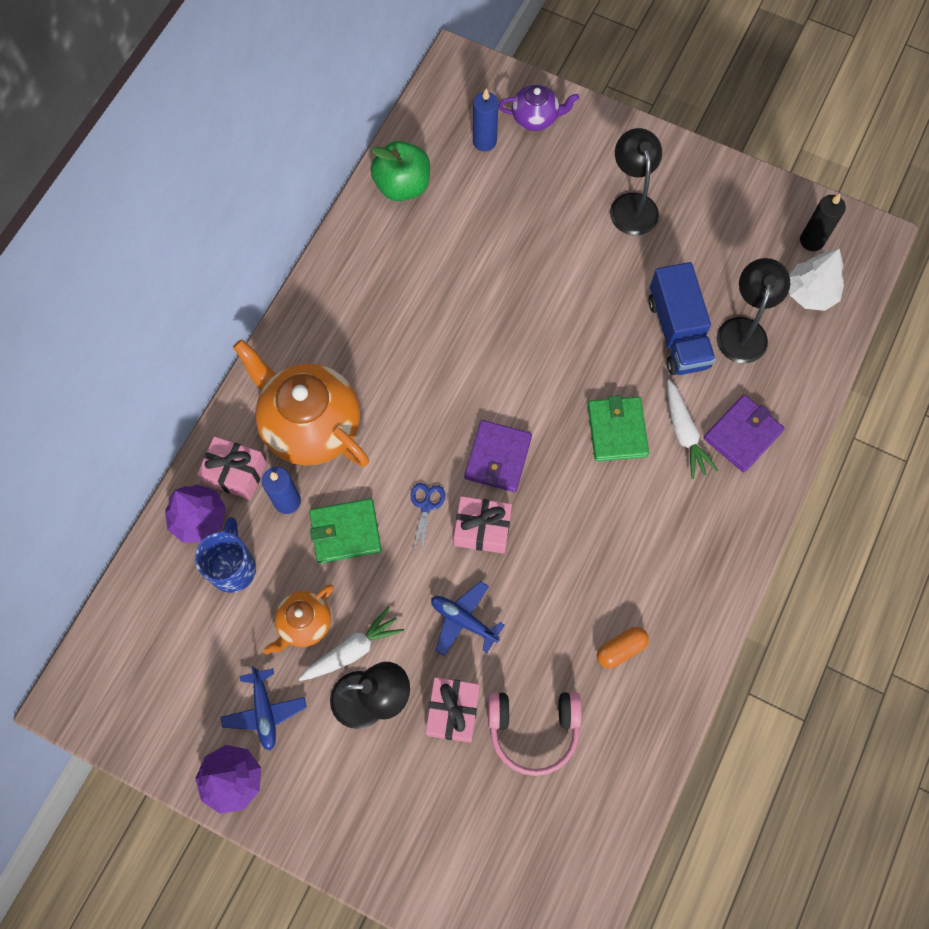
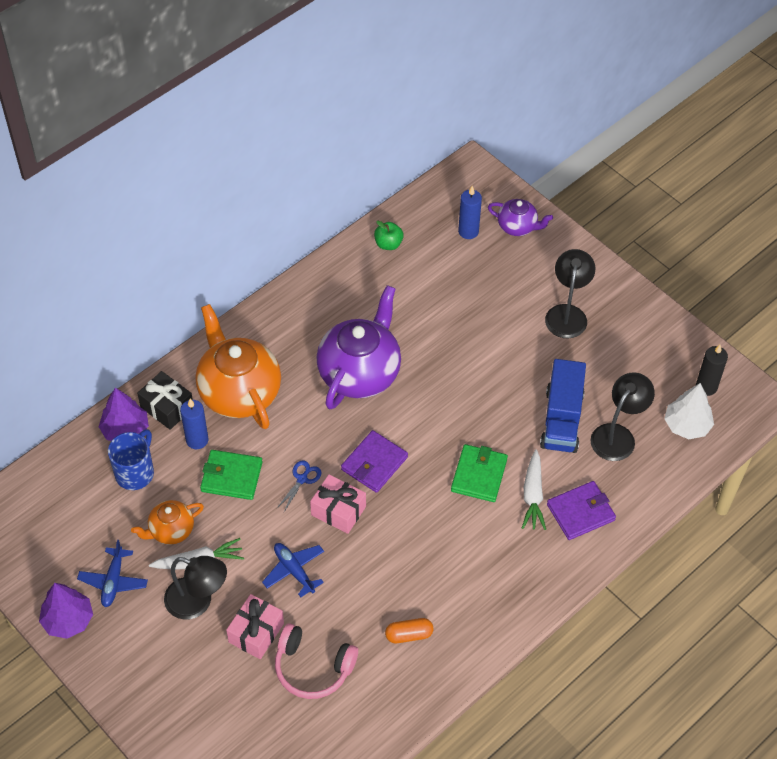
camera: 20 degrees right, 15 degrees down
(235, 473) = (167, 407): pink gift -> black gift
(402, 186) = (388, 244): green apple -> green apple, size x0.59
(436, 353) = (360, 373): none -> purple teapot

